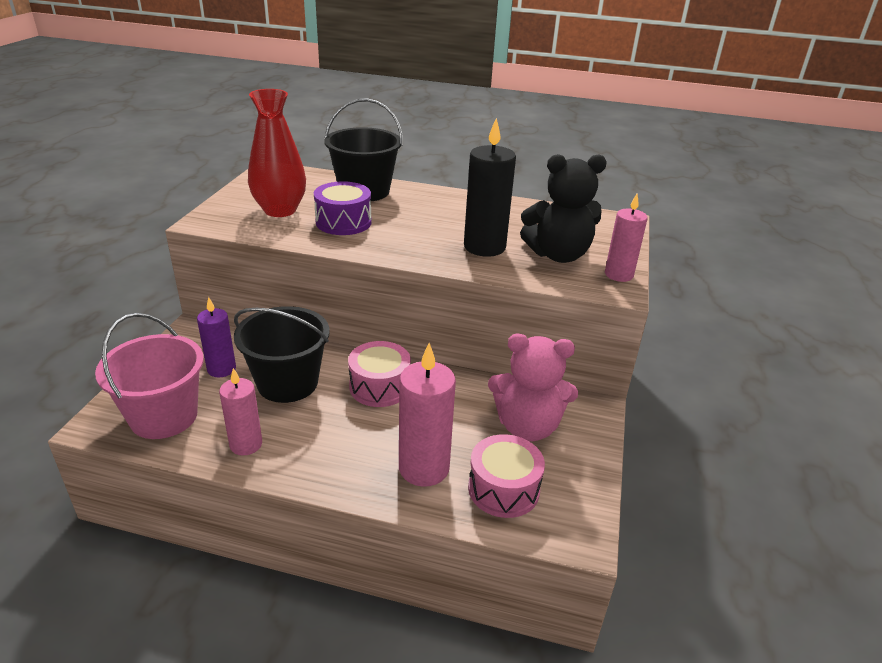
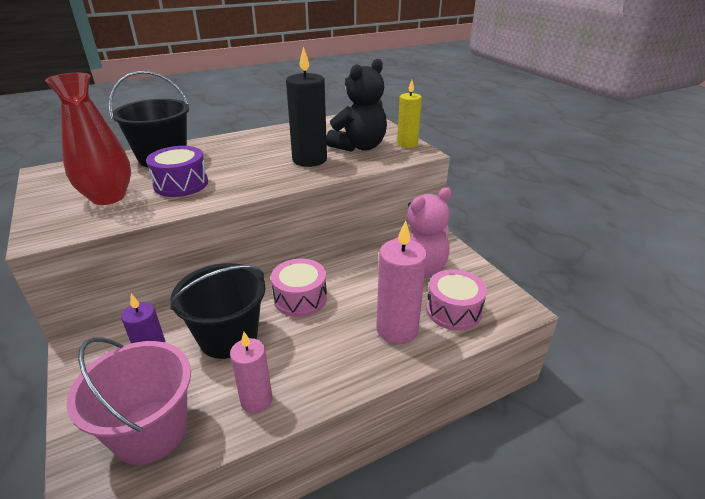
camera: 40 degrees left, 0 degrees up
(618, 275) = (407, 144): pink candle -> yellow candle

